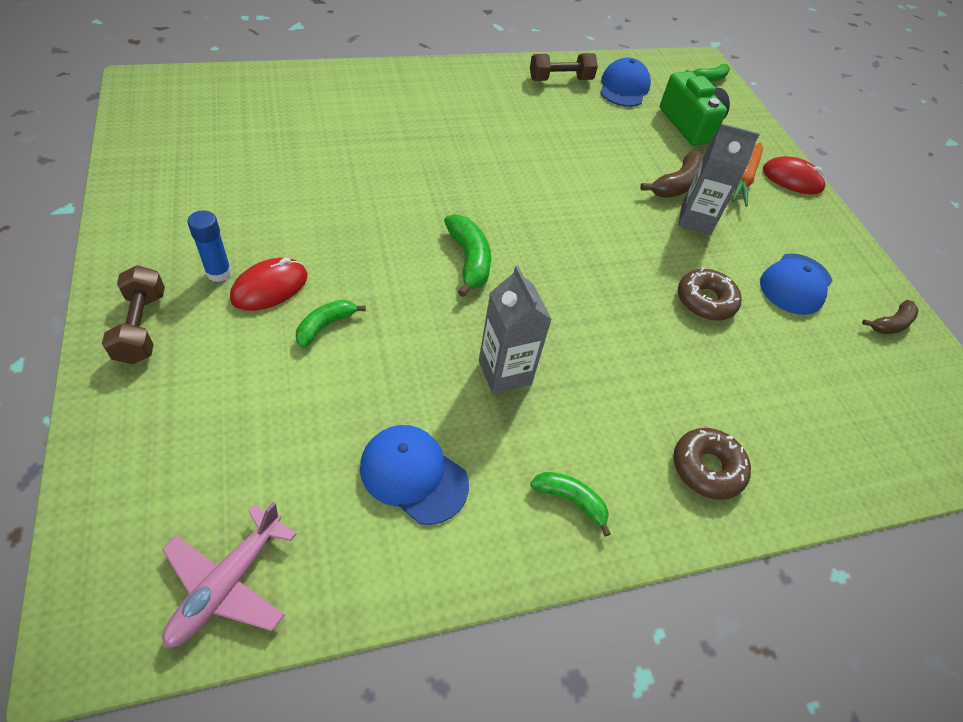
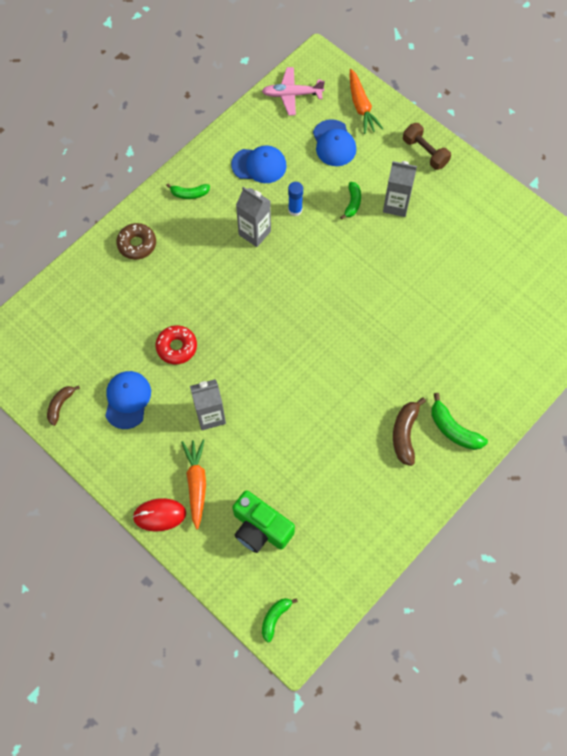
camera: 155 degrees right, 15 degrees up
(137, 468) = (361, 106): none -> orange carrot
(219, 273) = (426, 197): blue glue stick -> blue glue stick (295, 210)
(227, 584) = (292, 95): pink plane -> pink plane turned 90 degrees counterclockwise
(270, 287) = (396, 205): red mouse -> grey carton
(469, 260) = (319, 286): green banana -> green banana (453, 429)
(560, 80) = (386, 511): brown dumbbell -> none
(624, 87) = (334, 541): blue cap -> blue cap (334, 143)
(677, 184) = (237, 444): brown banana -> brown banana (405, 434)
(705, 301) = (177, 347): brown donut -> red donut

